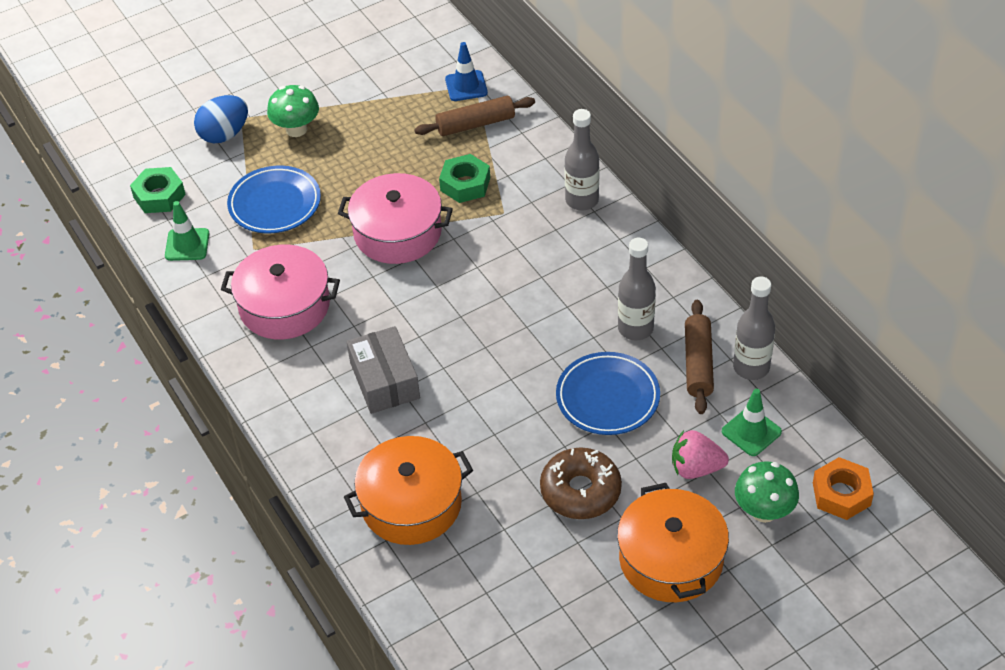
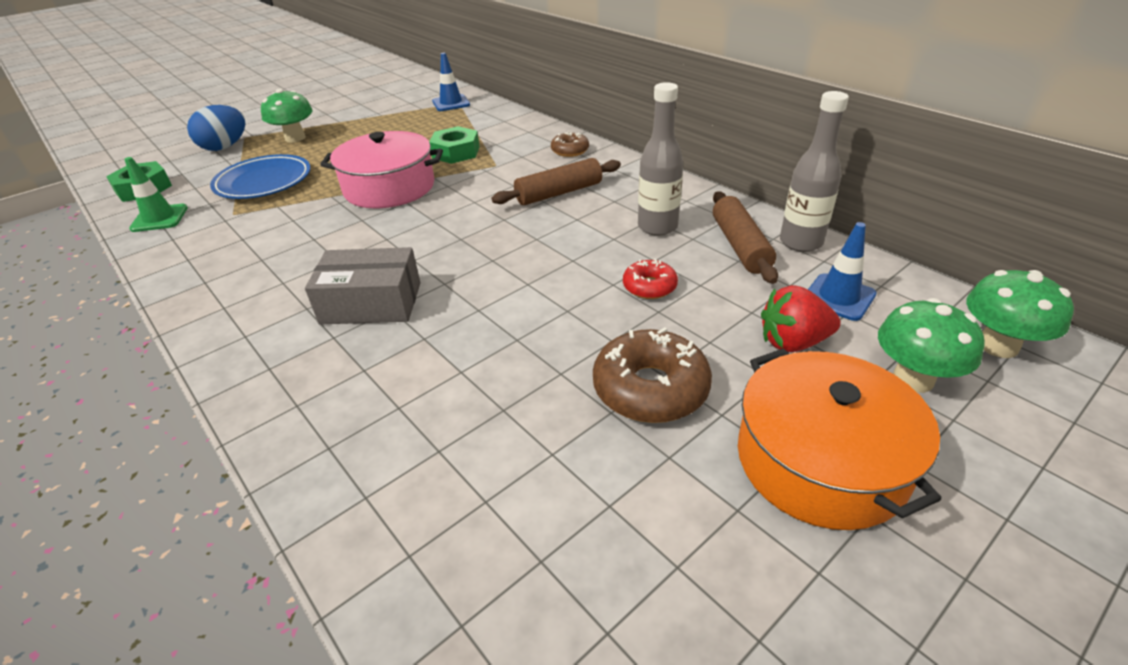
camera: 10 degrees left, 10 degrees down
(284, 306) = (257, 252): pink pot -> none
(384, 380) = (371, 303): grey box -> grey box turned 60 degrees counterclockwise
(411, 504) = (406, 438): orange pot -> none
(475, 124) = (461, 120): brown rolling pin -> brown rolling pin (558, 193)
(582, 200) = (570, 150): grey bottle -> brown donut
(607, 397) = (649, 286): blue plate -> red donut
(696, 468) = (793, 342): pink strawberry -> red strawberry
(751, 432) = (838, 297): green traffic cone -> blue traffic cone
(841, 494) = (998, 346): orange nut -> green mushroom

